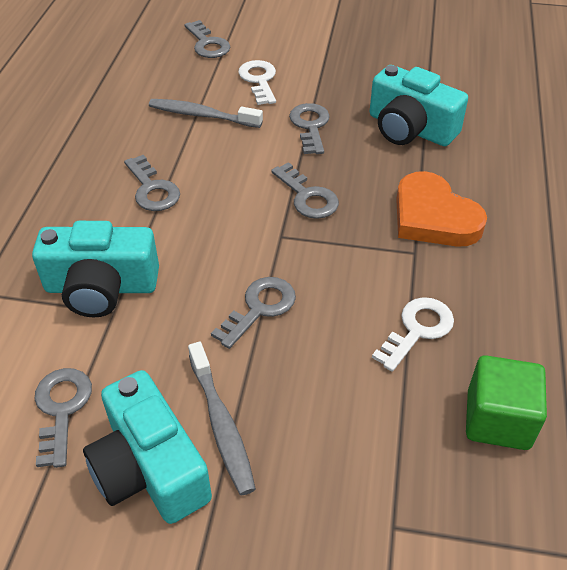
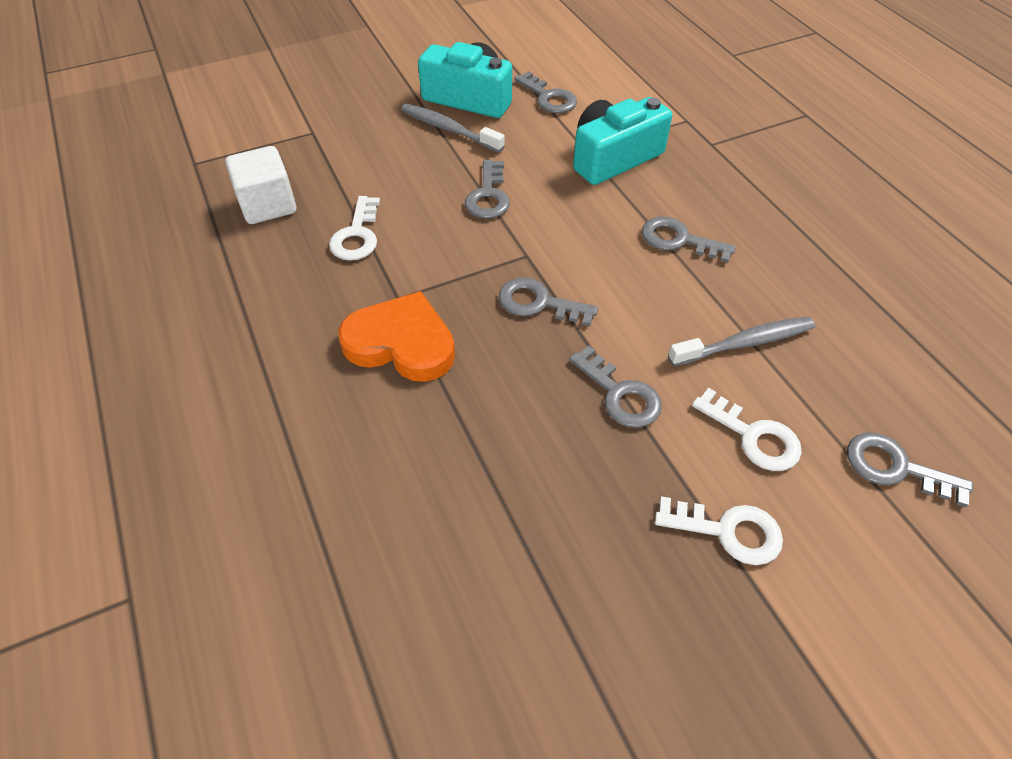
camera: 145 degrees right, 5 degrees up
(319, 59) = (728, 531): none -> white key
(410, 128) = (504, 458): turquoise camera -> none
(498, 420) = (268, 205): green cube -> white cube

